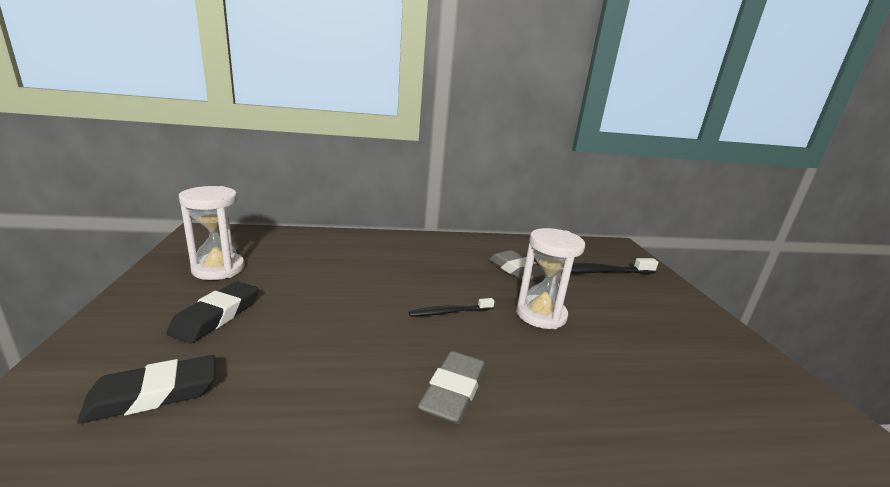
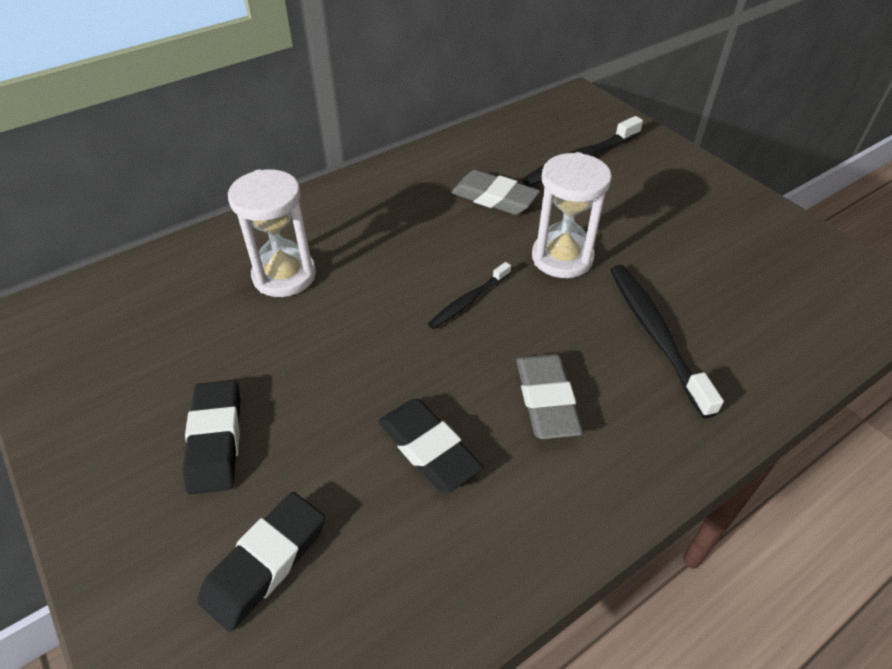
camera: 25 degrees left, 25 degrees up
(218, 269) = (130, 371): white hourglass -> white hourglass (284, 275)
(335, 381) = (429, 448): none -> black eraser
(586, 389) = (655, 334): none -> black toothbrush

